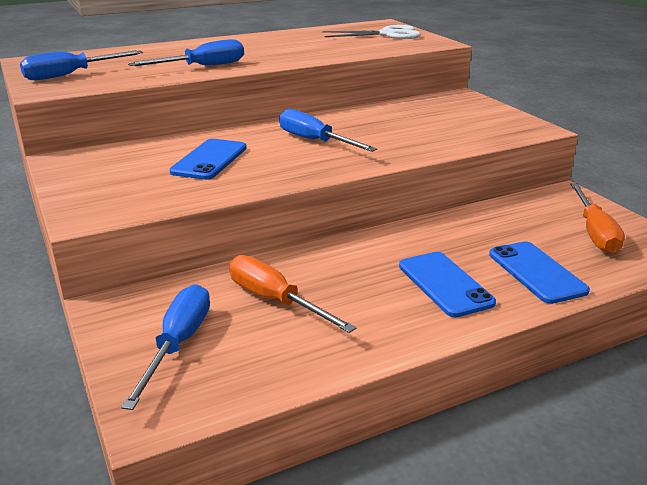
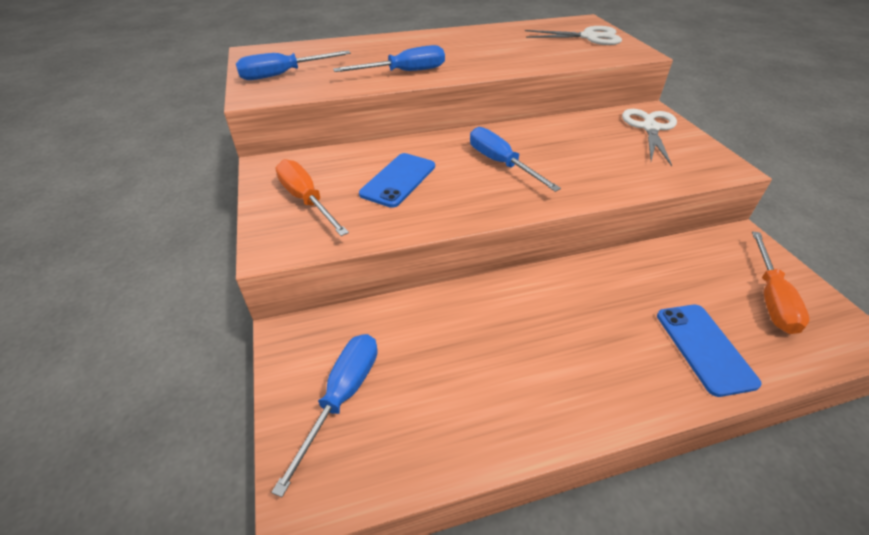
camera: 10 degrees right, 15 degrees up
(275, 300) = (440, 350): orange screwdriver -> orange screwdriver (306, 200)
(445, 284) = (608, 352): blue phone -> none
(460, 107) = (650, 128): none -> white scissors

